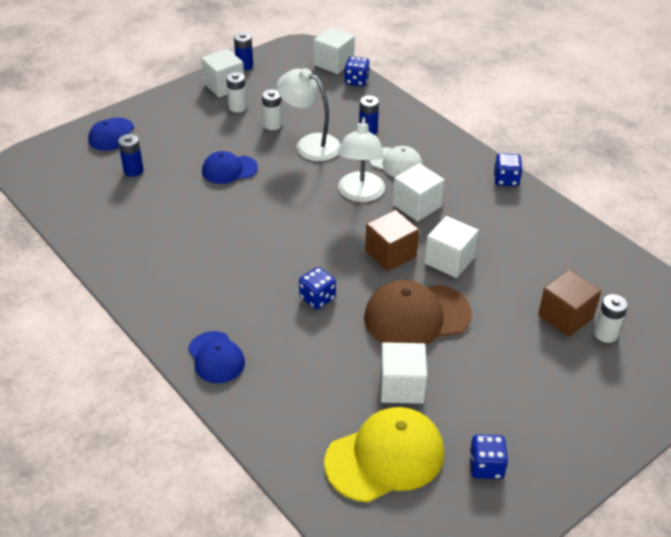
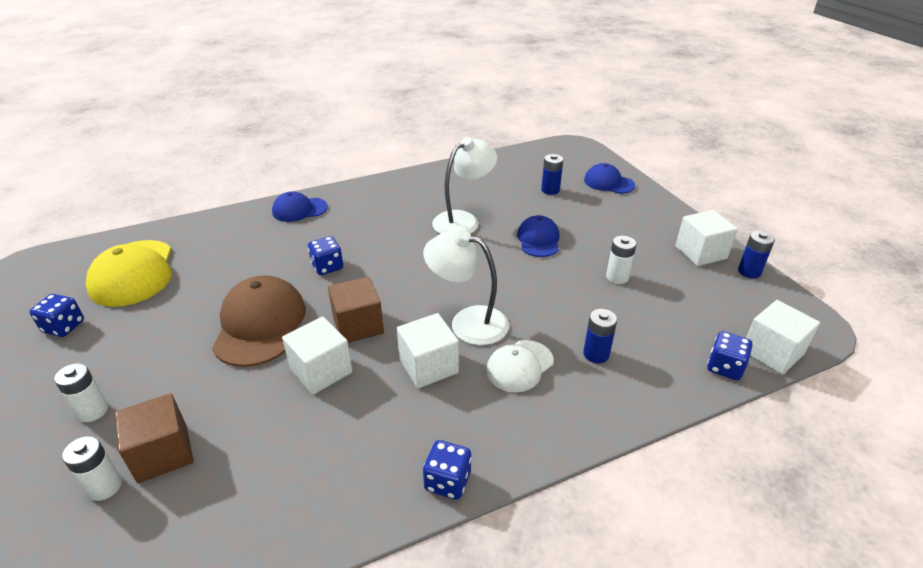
camera: 105 degrees right, 5 degrees down
(237, 107) = (655, 257): white battery -> white battery (93, 411)
(310, 144) = (574, 299): white lamp -> white lamp (463, 220)
(401, 386) = (189, 296): white cube -> none

